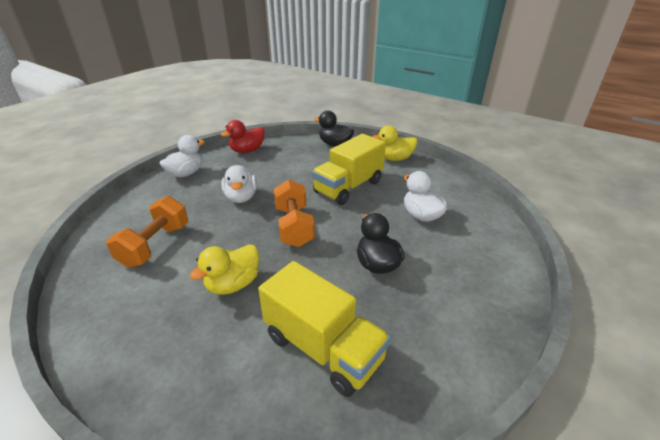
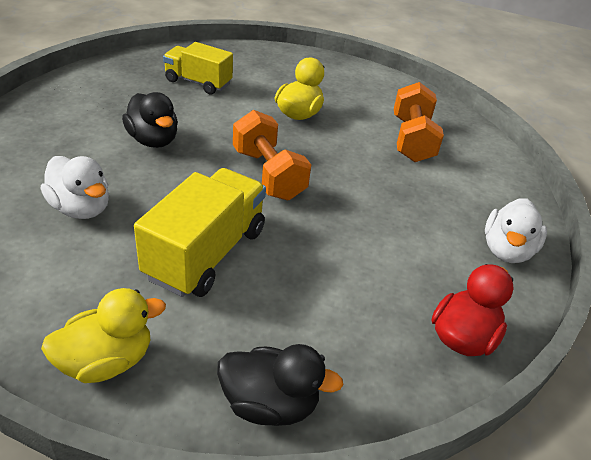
camera: 160 degrees right, 5 degrees up
(241, 197) = (372, 211): white duck -> none
(323, 347) = (198, 82): yellow truck -> yellow truck, size x0.66

